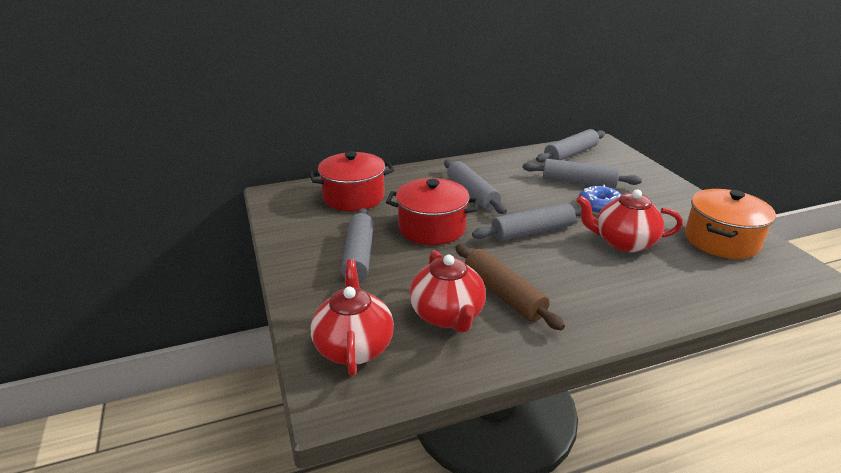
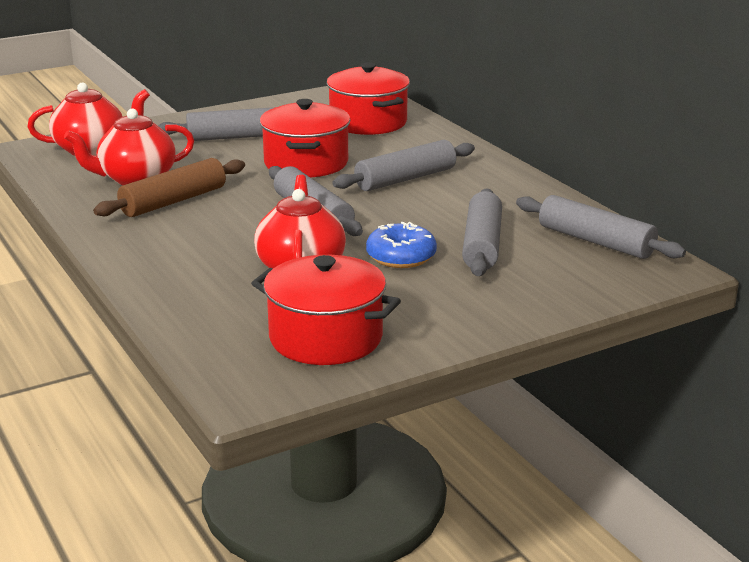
camera: 80 degrees right, 5 degrees down
(721, 240) = (326, 338): orange pot -> red pot

